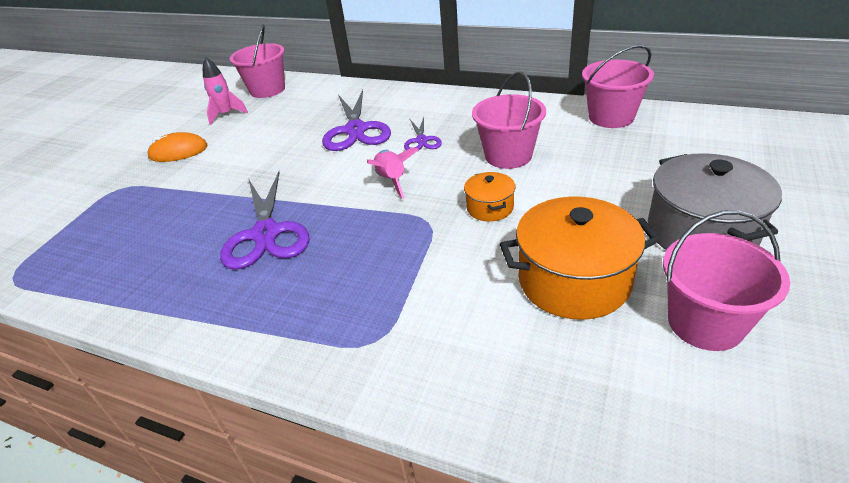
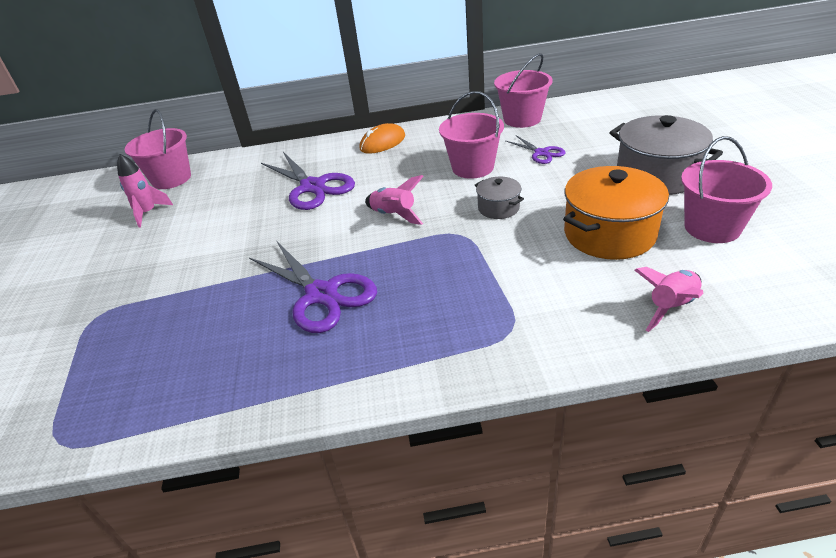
camera: 30 degrees left, 0 degrees up
(178, 152) = (130, 262): orange mouse -> orange mouse (382, 142)
(421, 140) = (386, 177): purple scissors -> purple scissors (541, 153)
(490, 208) = (498, 208): orange pot -> grey pot
(554, 396) = (671, 307): none -> pink rocket

